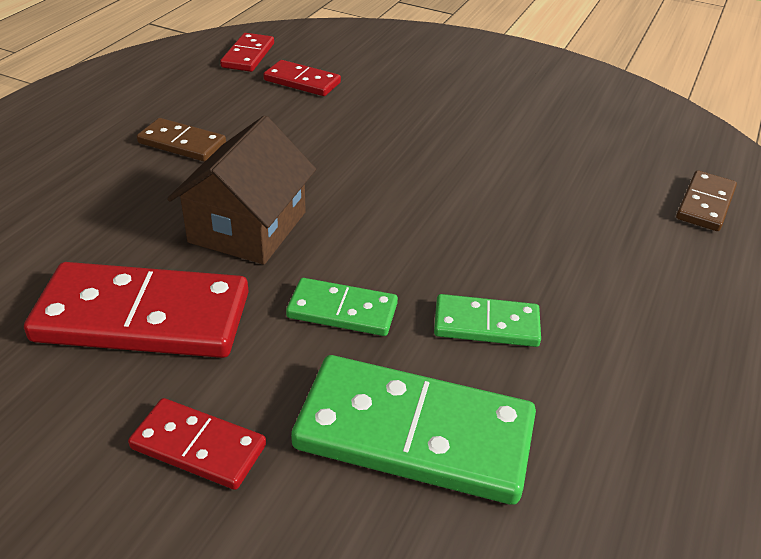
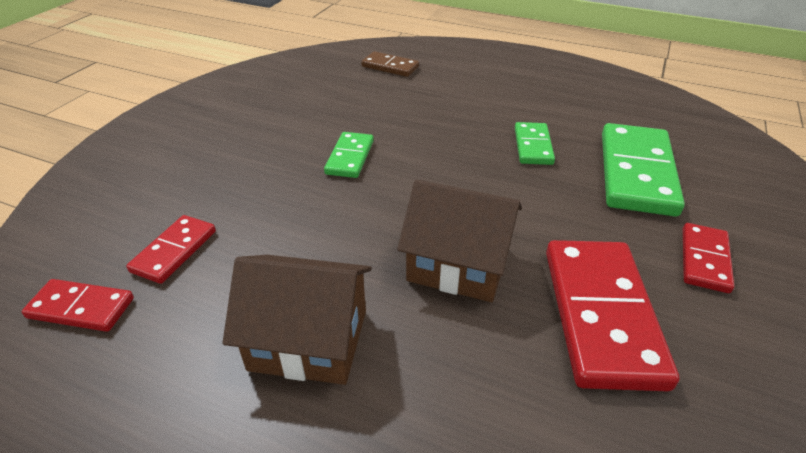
camera: 90 degrees left, 0 degrees up
(182, 143) = (309, 340): brown domino -> brown house
(342, 310) = (545, 204): green domino -> green domino (349, 157)

